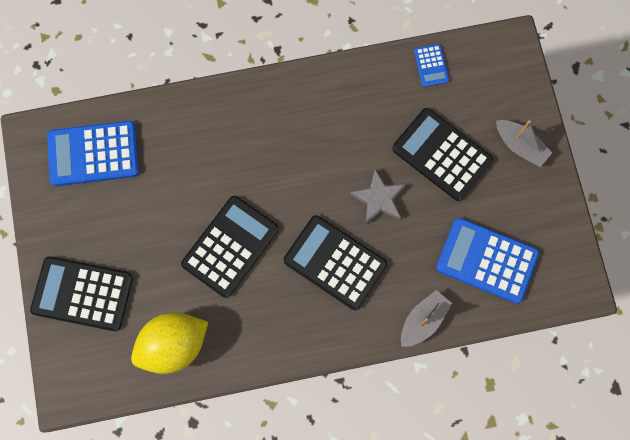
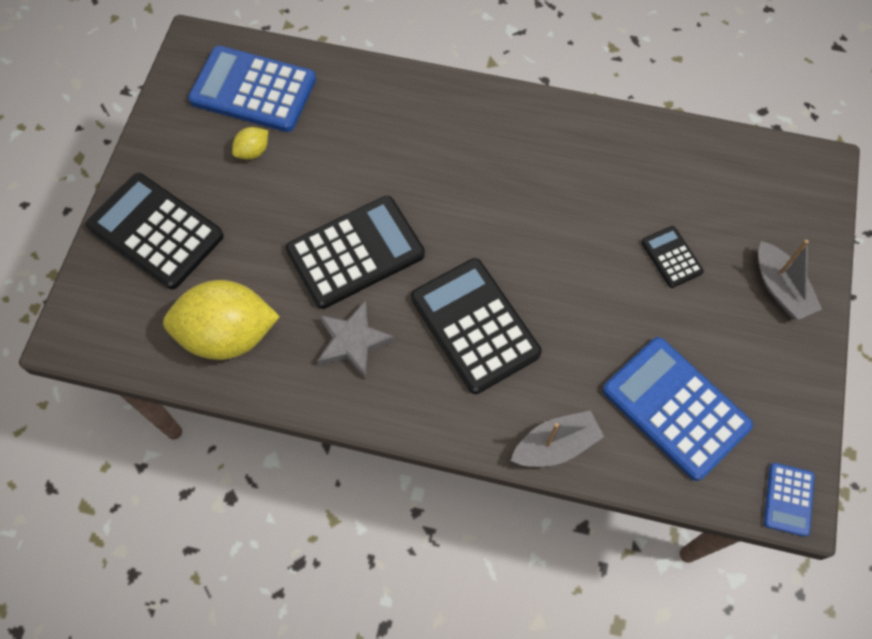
camera: 25 degrees right, 10 degrees down
(119, 202) = (253, 151): none -> yellow lemon
(379, 199) = (566, 275): grey star -> grey star (353, 341)
(431, 65) = (703, 152): blue calculator -> blue calculator (788, 499)
(441, 155) = (671, 257): black calculator -> black calculator, size x0.49

